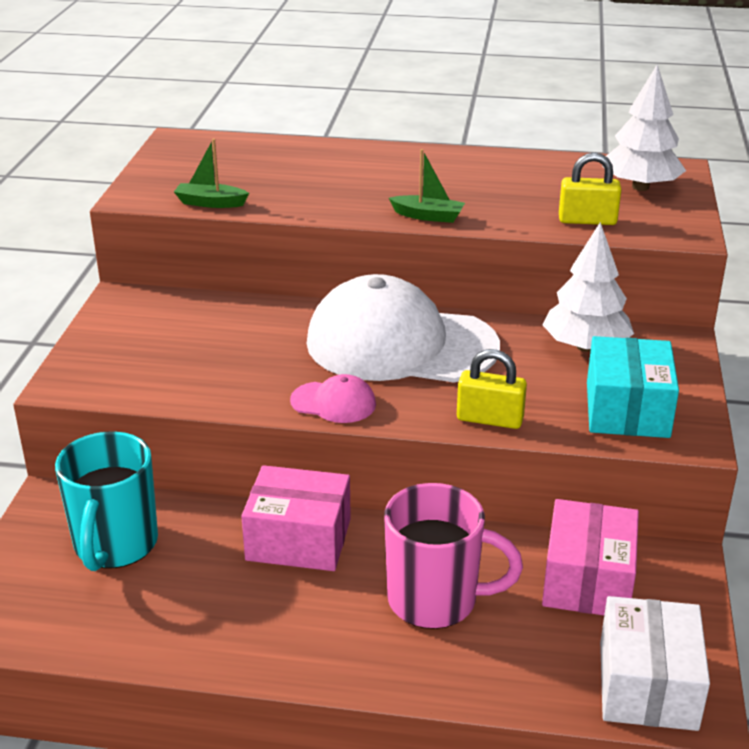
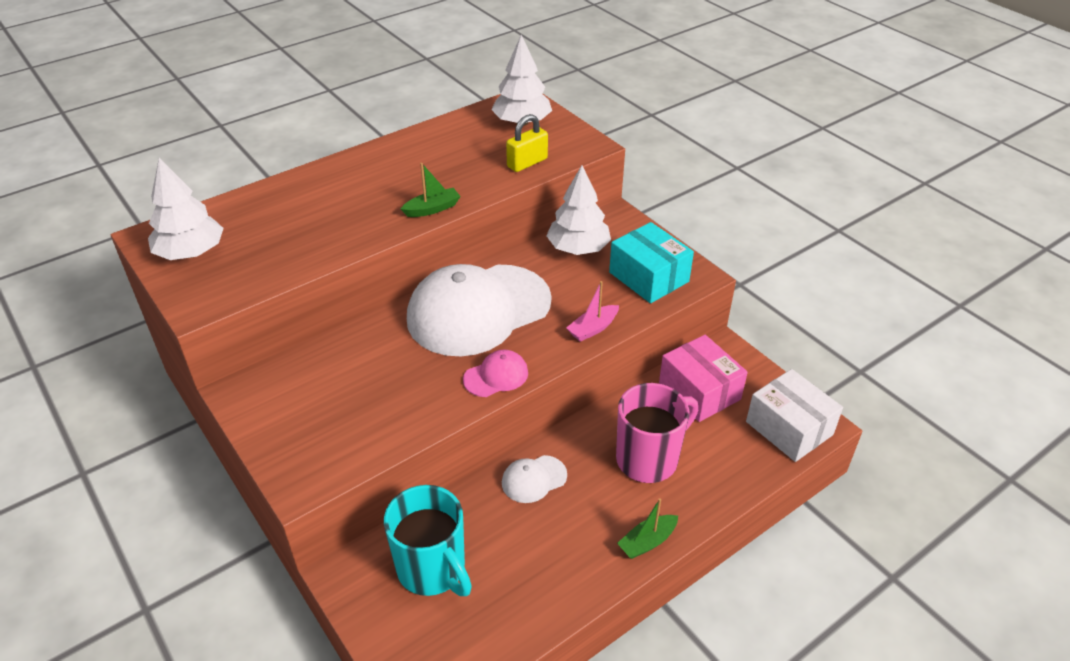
camera: 45 degrees left, 10 degrees up
(186, 162) = (191, 253): none -> white tree
(210, 203) = (267, 278): green boat -> green boat (647, 542)
(298, 539) = (533, 479): pink box -> white cap
(490, 419) = (593, 328): yellow padlock -> pink boat

